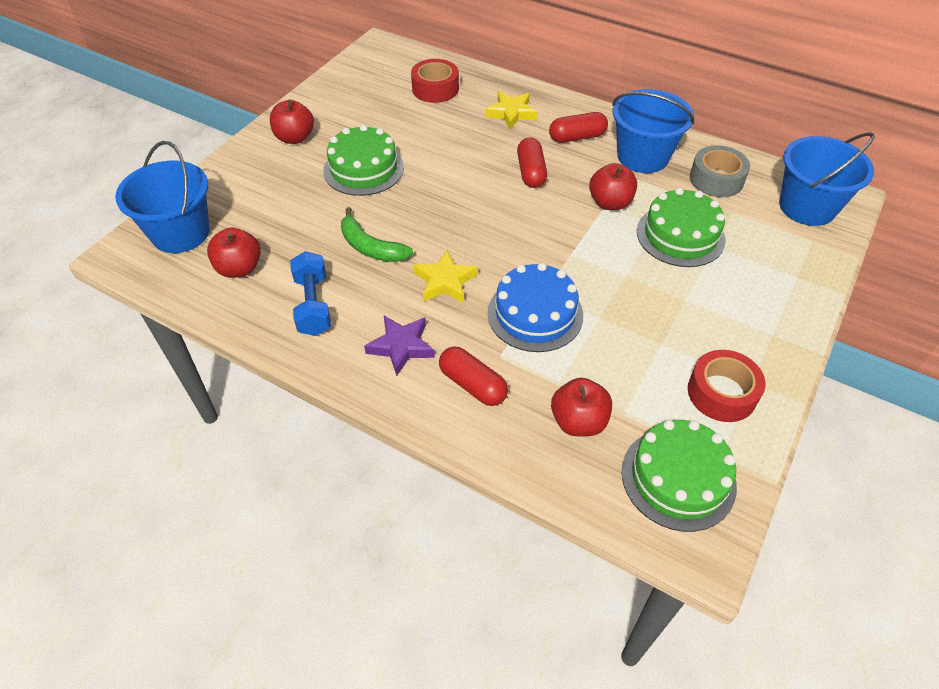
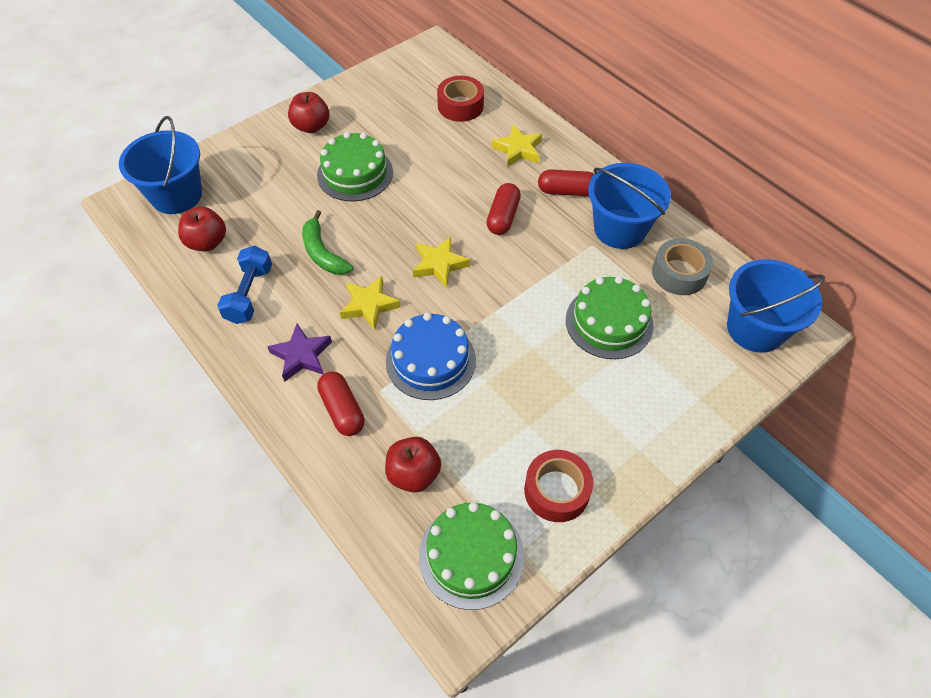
camera: 20 degrees right, 5 degrees up
(494, 228) = (439, 264): none -> yellow star
(610, 203) = (560, 269): red apple -> none

